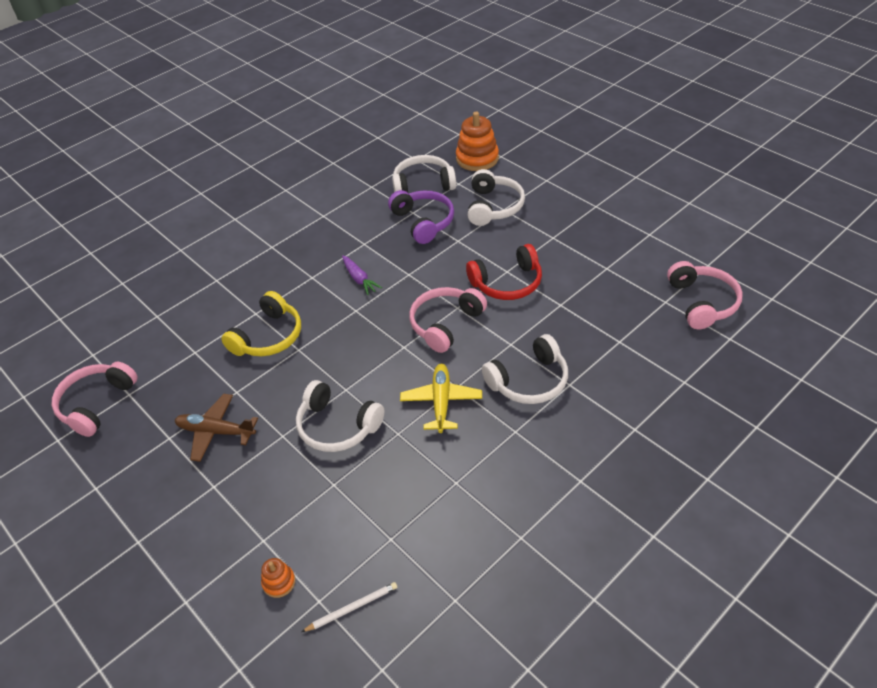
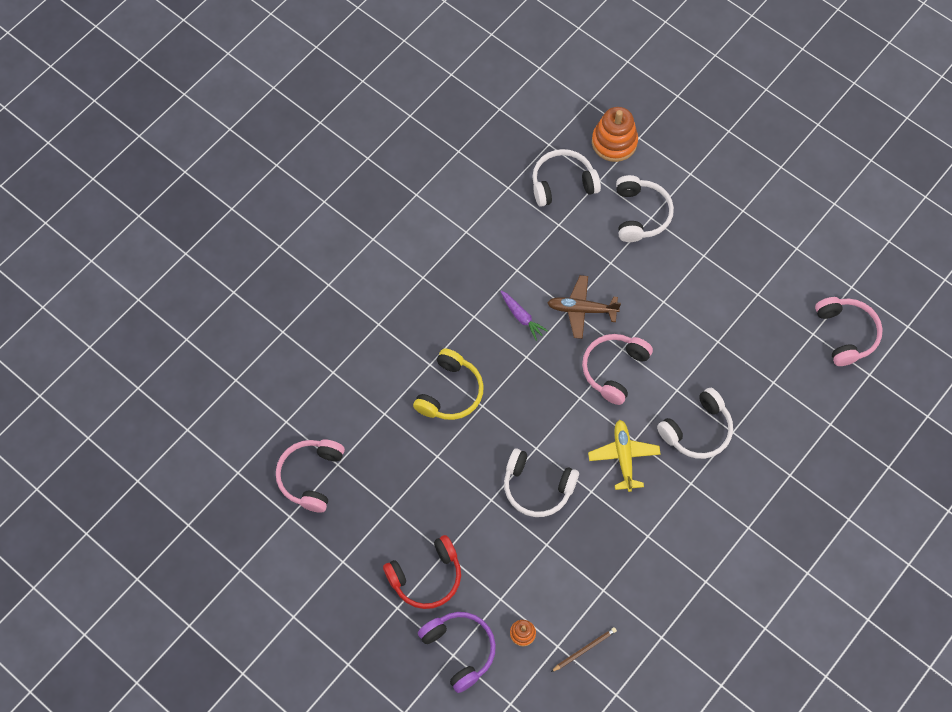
camera: 10 degrees left, 20 degrees up
(216, 432) = (431, 499): brown plane -> brown plane (581, 309)
(352, 608) = (584, 649): white pencil -> brown pencil
(423, 222) = (572, 238): purple headphones -> purple headphones (459, 650)
(507, 283) = (665, 317): red headphones -> red headphones (426, 577)

